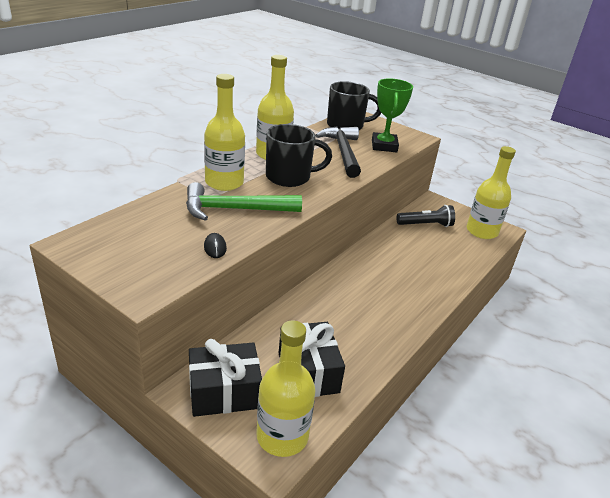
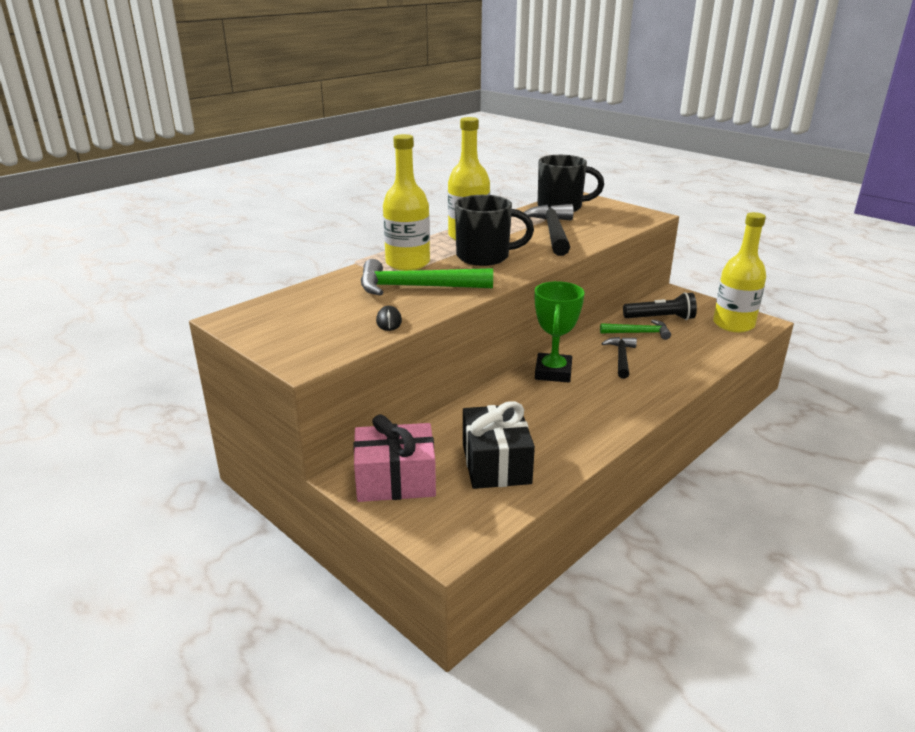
camera: 10 degrees right, 5 degrees down
(224, 392) = (395, 480): black gift -> pink gift
(282, 436) = (458, 523): yellow bottle -> none
(384, 146) = (605, 225): green trophy -> green trophy (553, 372)
(399, 264) = (621, 358): none -> black hammer
(410, 239) = (638, 333): none -> green hammer

